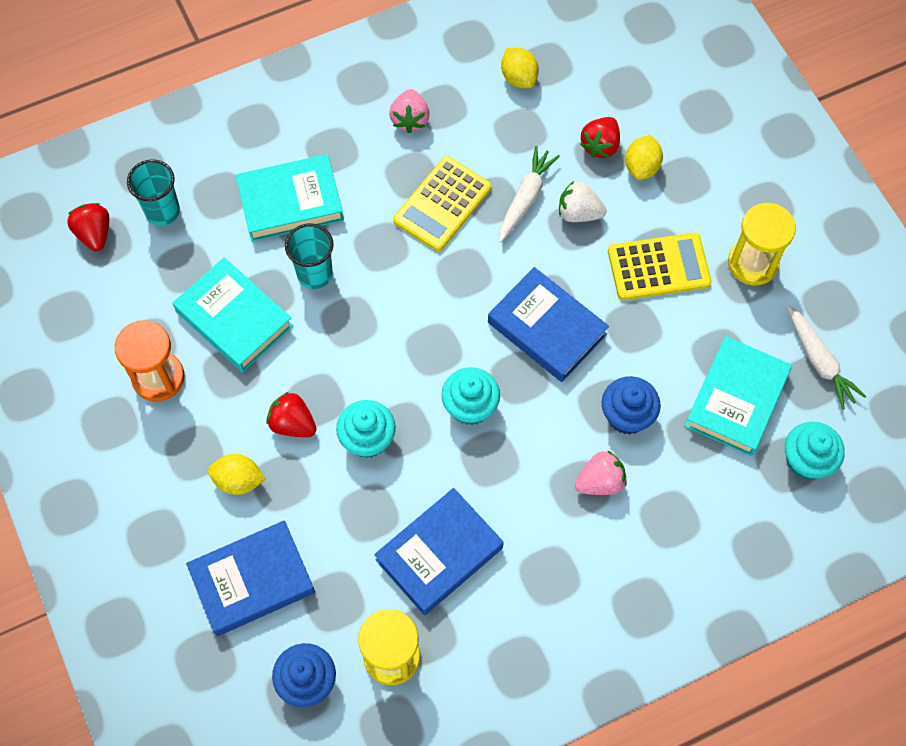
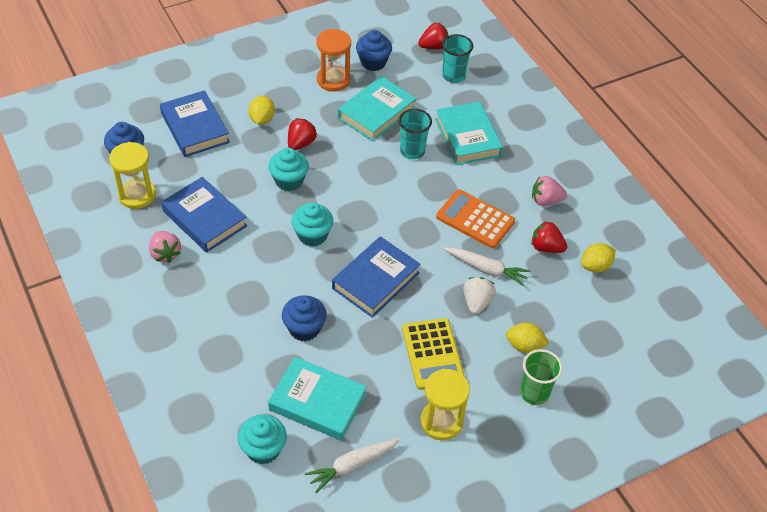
camera: 85 degrees right, 15 degrees down
(123, 320) = (373, 62): none -> blue cupcake
(442, 204) = (475, 219): yellow calculator -> orange calculator
(600, 145) = (541, 318): red strawberry -> red strawberry (546, 247)
(600, 482) = (252, 310): pink strawberry -> pink strawberry (165, 254)
(707, 163) = (534, 393): none -> green cup

